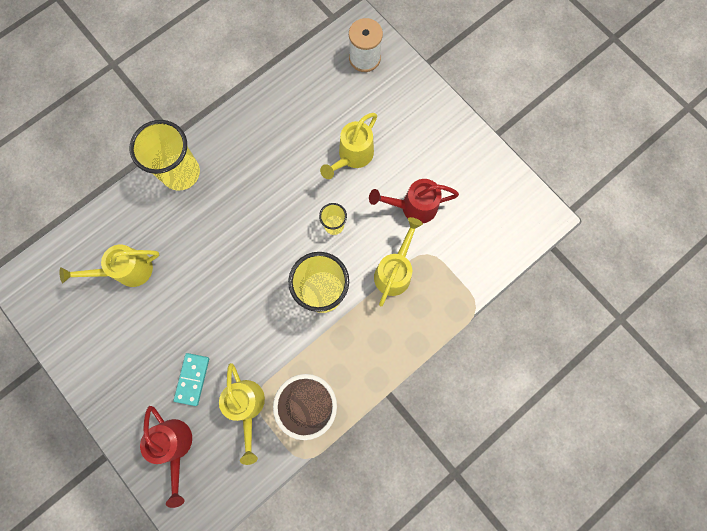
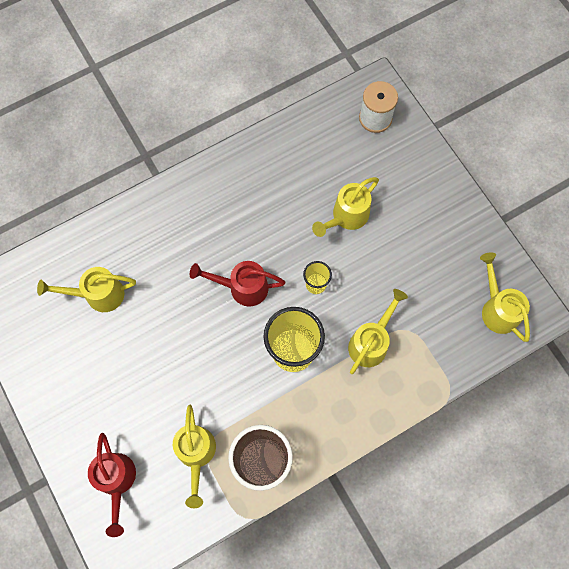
camera: 10 degrees right, 5 degrees down
(181, 173) = (168, 205): yellow cup -> none
(192, 379) = (146, 416): turquoise domino -> none
(413, 207) = (401, 279): red watering can -> red watering can (242, 287)
(507, 220) = (497, 309): none -> yellow watering can

